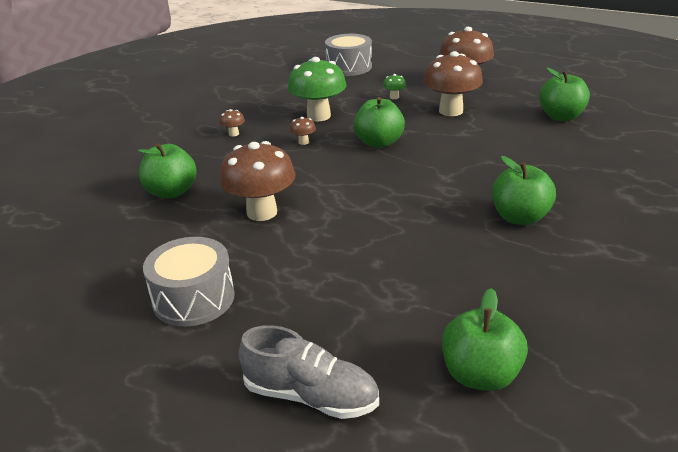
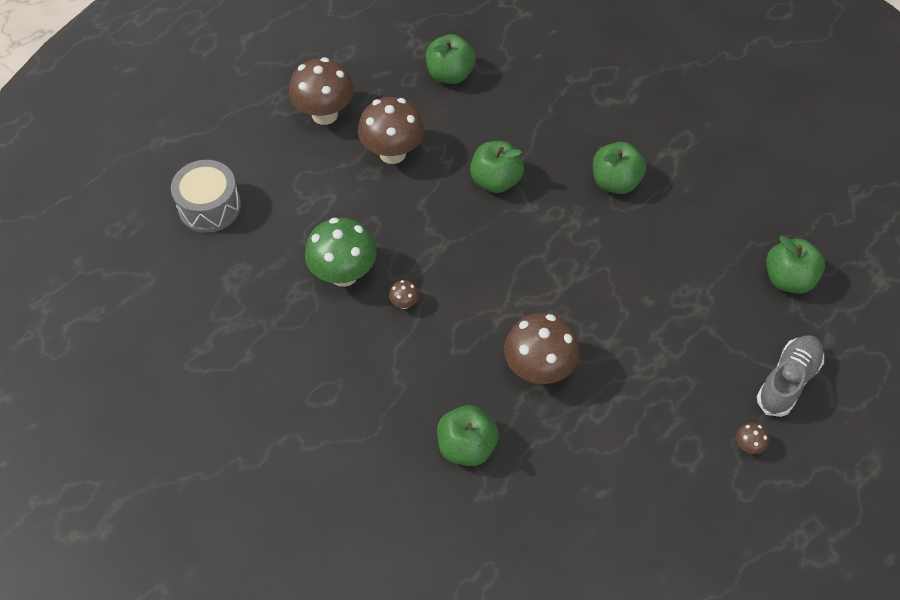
camera: 75 degrees left, 25 degrees up
(193, 298) = (659, 443): grey drum -> none
(233, 134) = (350, 368): brown mushroom -> brown mushroom (748, 446)
(379, 143) = (437, 237): green apple -> green apple (495, 181)
(394, 97) = (329, 189): green mushroom -> none

